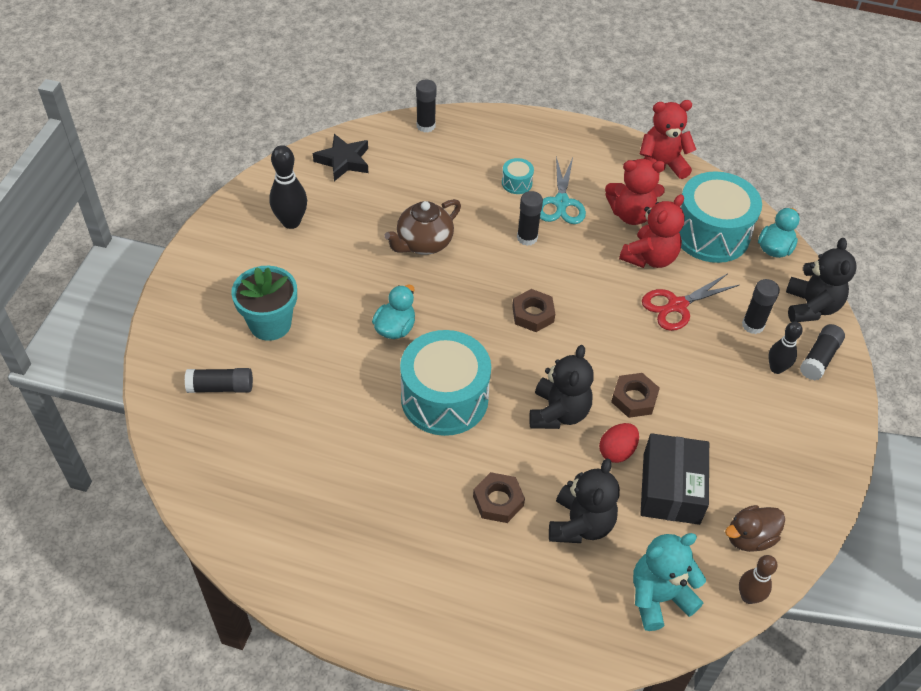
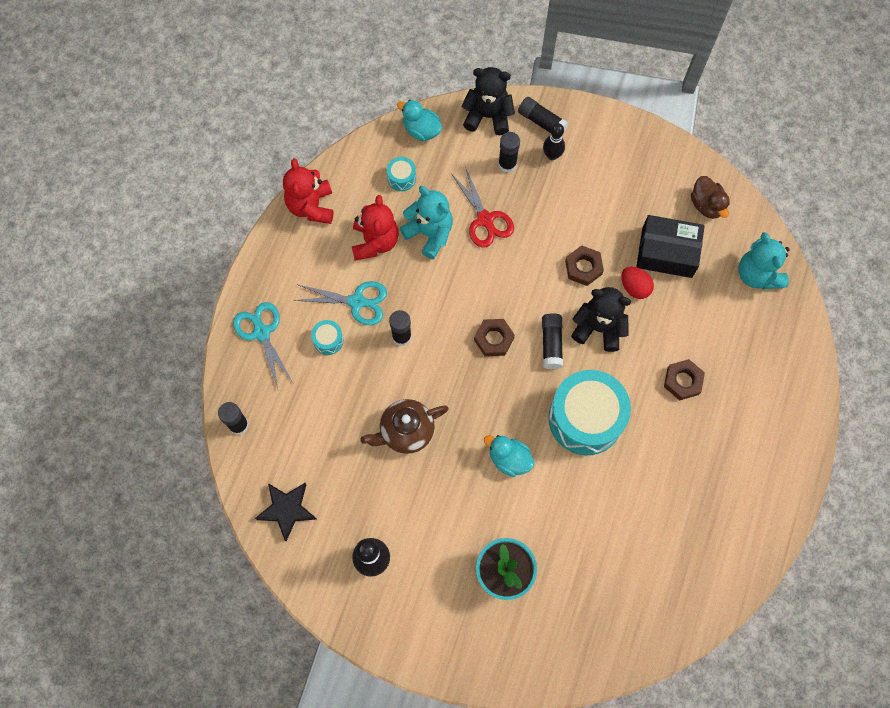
camera: 85 degrees left, 20 degrees up
(221, 387) = (576, 614): black glue stick -> black glue stick (551, 344)
(423, 243) = (406, 431): brown teapot -> brown teapot turned 105 degrees clockwise
(519, 137) = (262, 333): none -> turquoise scissors
(580, 524) = (701, 322): black teddy bear -> none
(650, 258) = (429, 233): red teddy bear -> turquoise teddy bear
(711, 234) = (401, 178): turquoise drum -> turquoise drum, size x0.41
(748, 597) = (753, 215): brown bowling pin -> none

